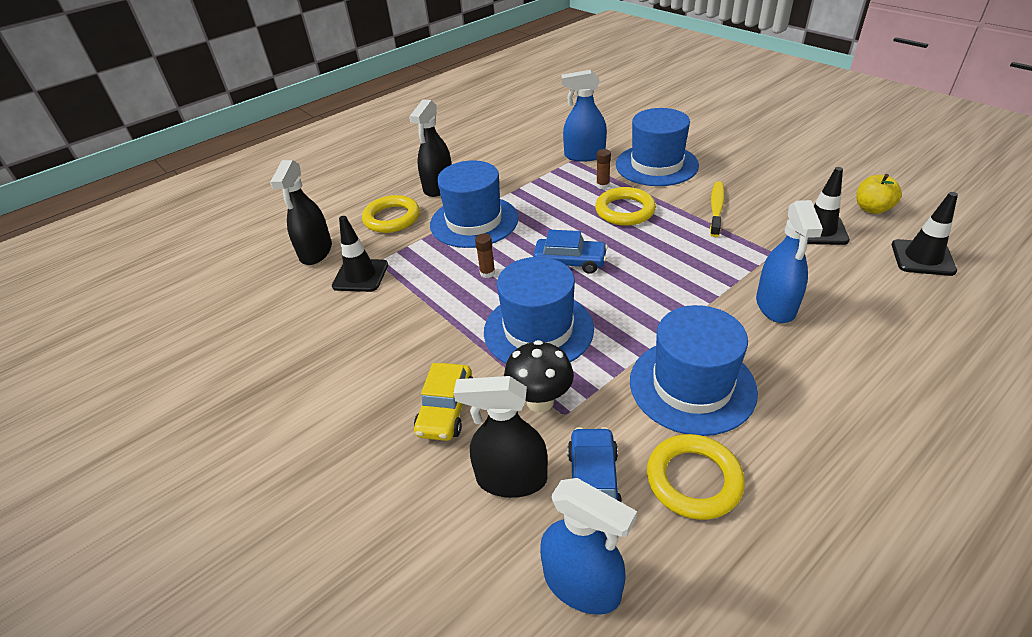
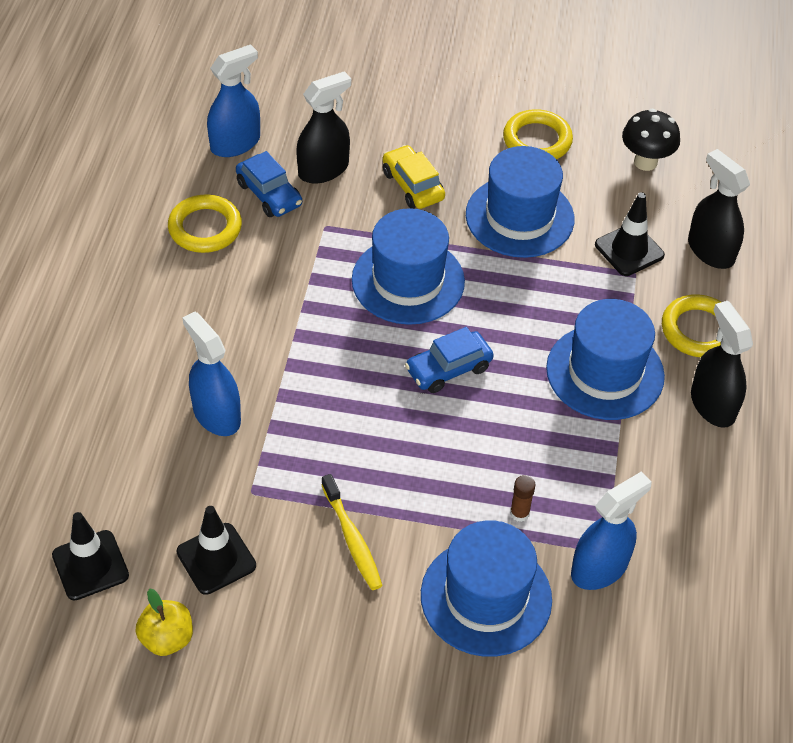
camera: 135 degrees right, 10 degrees up
(487, 273) = (515, 314): brown glue stick -> none
(540, 401) = (351, 225): black mushroom -> black mushroom (645, 162)
(582, 584) = (235, 143): blue spray bottle -> blue spray bottle turned 150 degrees clockwise
(625, 210) = (455, 479): yellow ring -> yellow ring (537, 140)
(692, 385) = (246, 295): blue hat -> blue hat (519, 217)

